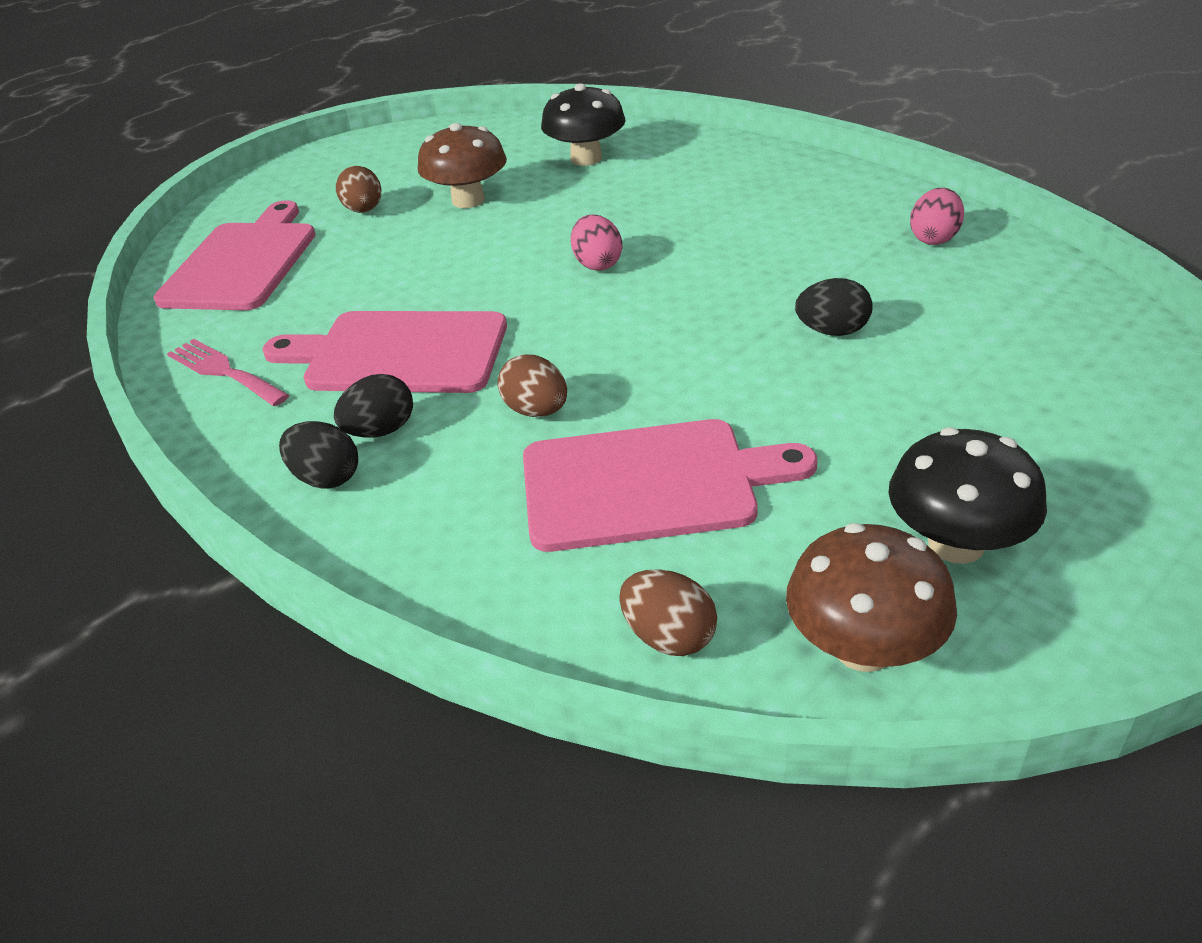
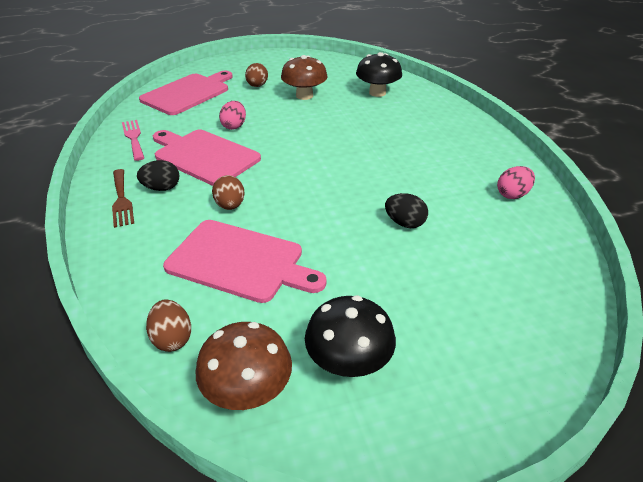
camera: 25 degrees right, 0 degrees up
(326, 478) = (121, 200): black egg -> brown fork
(597, 264) = (328, 146): pink egg -> pink egg (234, 126)

